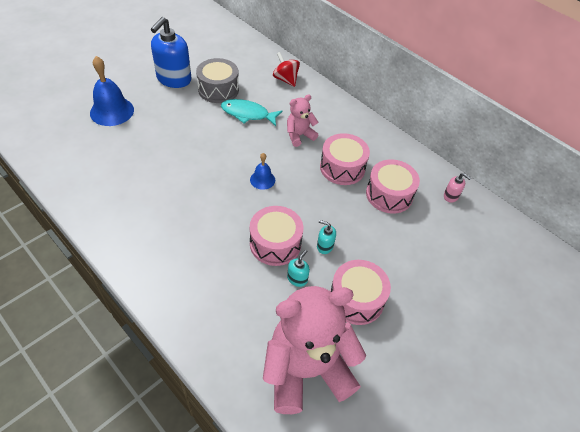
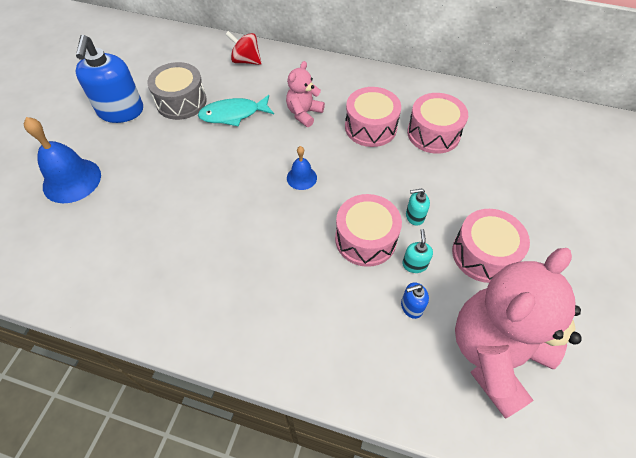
camera: 25 degrees left, 5 degrees up
(271, 305) = (411, 307): none -> blue soap dispenser
(451, 196) = (487, 109): pink soap dispenser -> none

